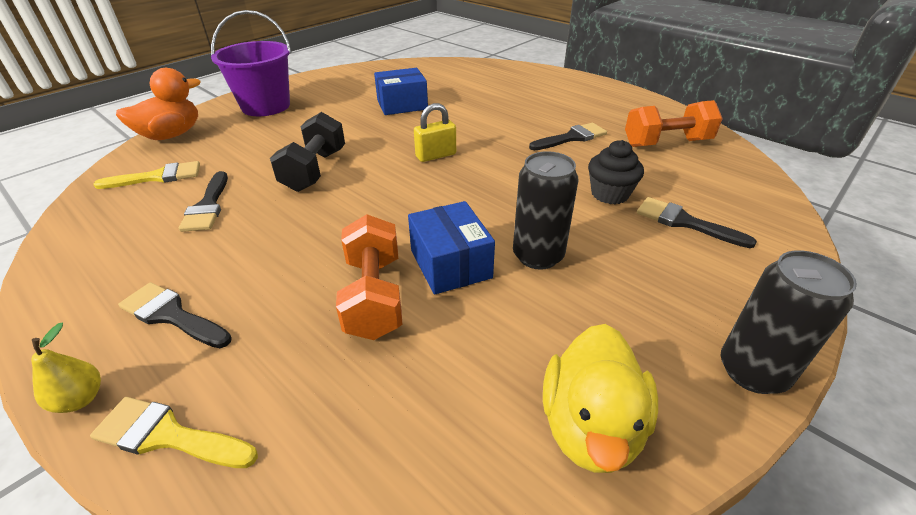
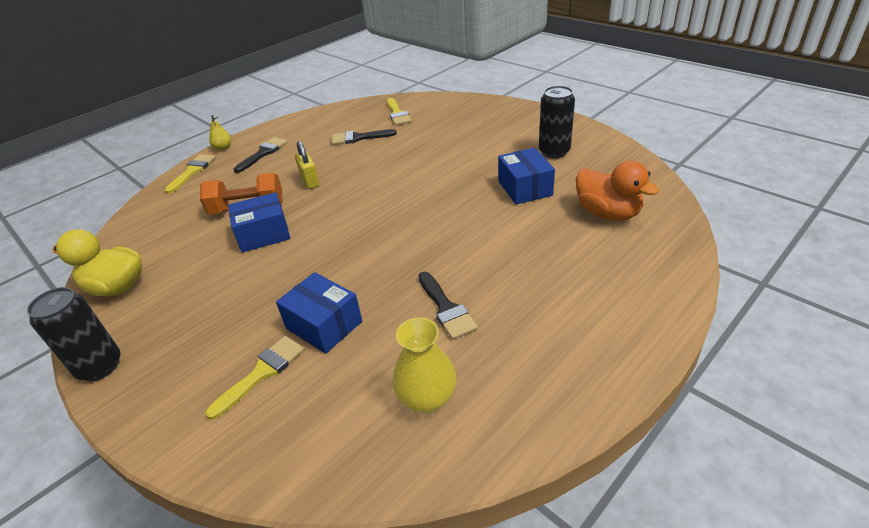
camera: 95 degrees right, 0 degrees up
(171, 135) = (456, 102): orange duck -> orange duck (607, 213)
(266, 106) = (511, 123): purple bucket -> none
(314, 170) = (397, 164): black dumbbell -> none
(436, 155) = (414, 217): yellow padlock -> yellow padlock (310, 181)
(538, 256) = (255, 274): black can -> black can (554, 152)
(609, 194) = (324, 325): black cupcake -> blue box
(666, 143) = (427, 399): orange dumbbell -> yellow vase
(684, 222) = (262, 373): black brush -> yellow brush

